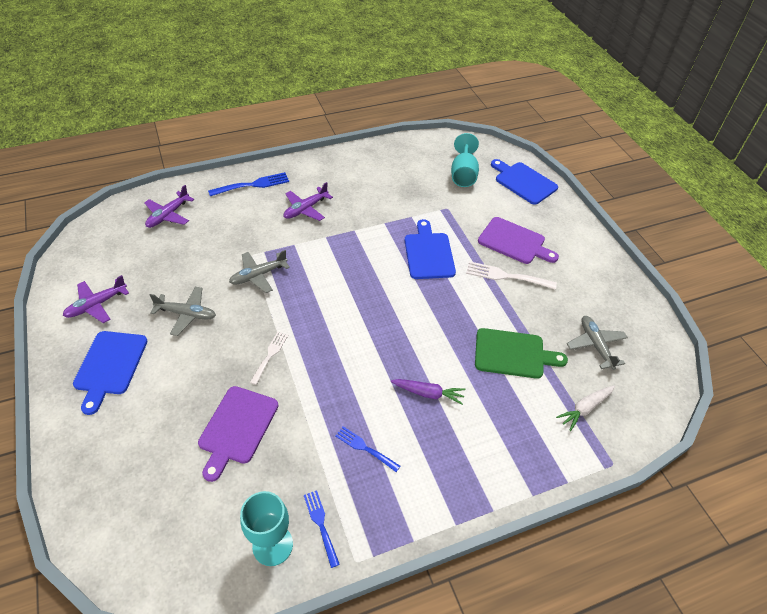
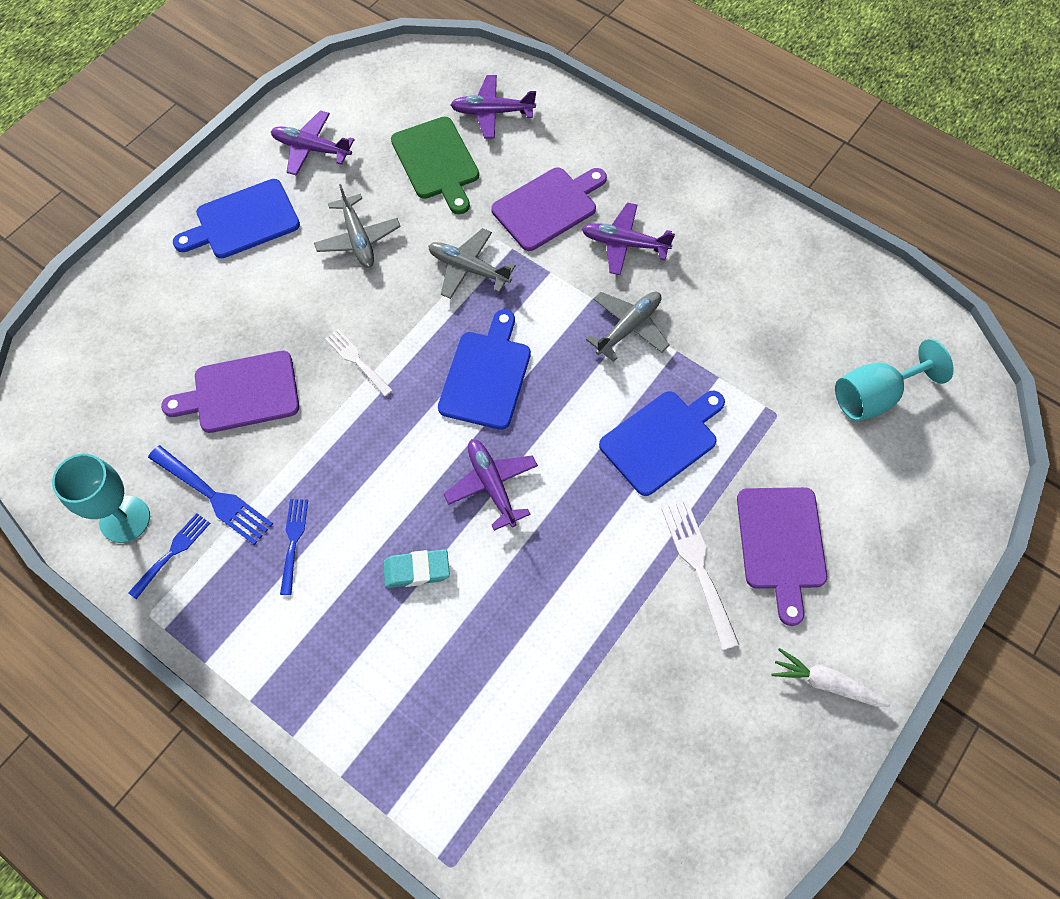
camera: 60 degrees right, 15 degrees up
(252, 185) = (618, 158): blue fork -> blue fork (213, 496)
(253, 224) = (548, 207): none -> purple cutting board
(270, 355) = (357, 361): white fork -> white fork turned 120 degrees counterclockwise
(401, 333) = (492, 485): none -> purple plane
(428, 393) = (416, 570): purple carrot -> turquoise eraser
(513, 354) = (554, 646): green cutting board -> green cutting board (437, 162)
(523, 182) = (937, 492): blue cutting board -> blue cutting board (486, 375)
(585, 409) = (521, 789): white carrot -> white carrot (825, 683)
(595, 345) = (652, 758): grey plane -> grey plane (628, 327)

